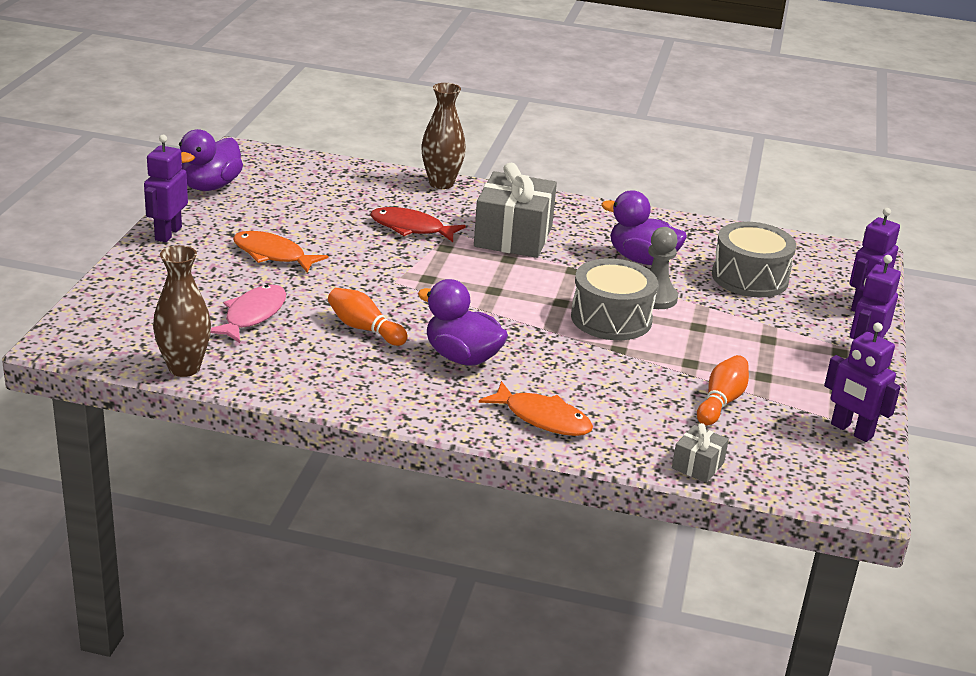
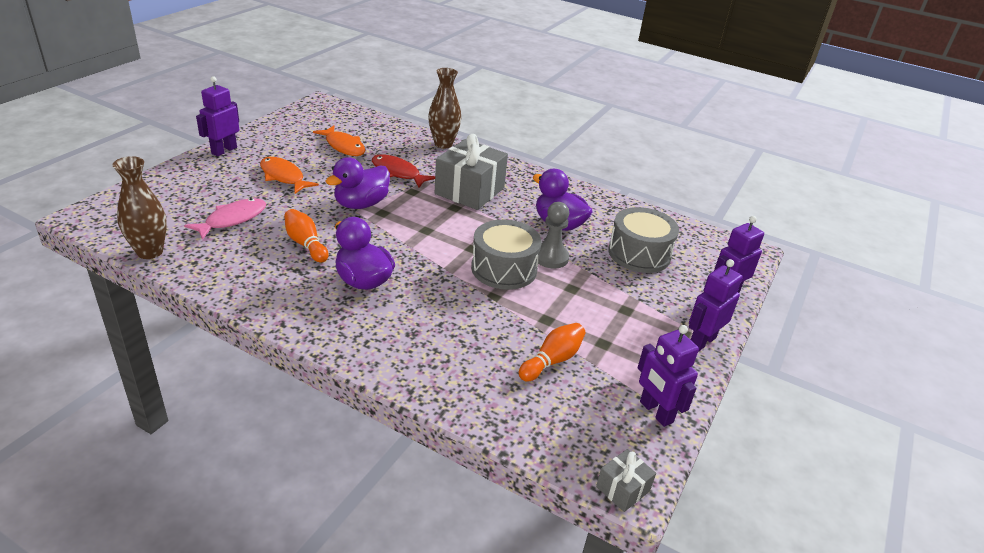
camera: 15 degrees right, 5 degrees up
(210, 186) = (280, 122): purple duck -> purple duck (361, 204)
(542, 418) = (391, 346): orange fish -> orange fish (343, 146)
(698, 465) = (495, 419): grey gift -> grey gift (622, 489)

